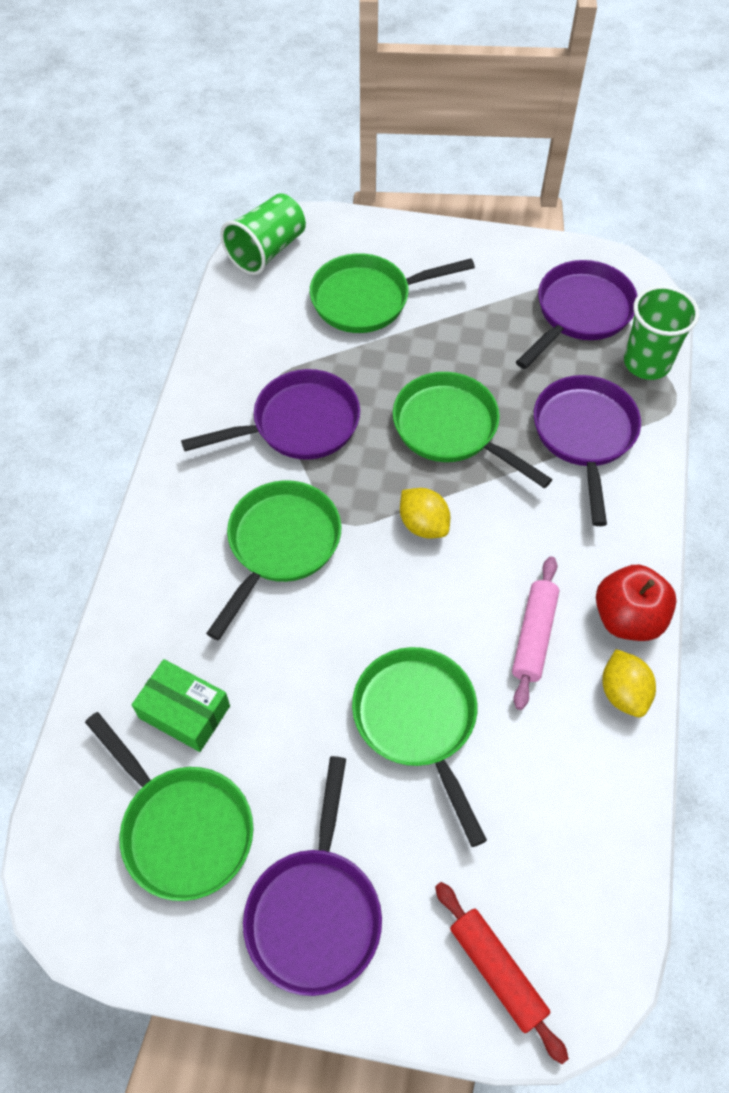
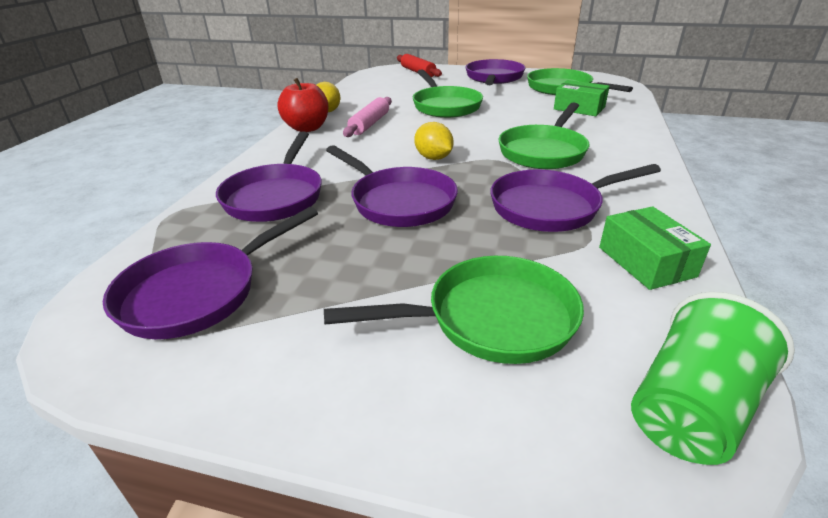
camera: 175 degrees left, 25 degrees down
(240, 354) = (646, 262): none -> green box
(451, 429) = (399, 202): green pan -> purple pan
(647, 363) = (165, 243): green cup -> none

